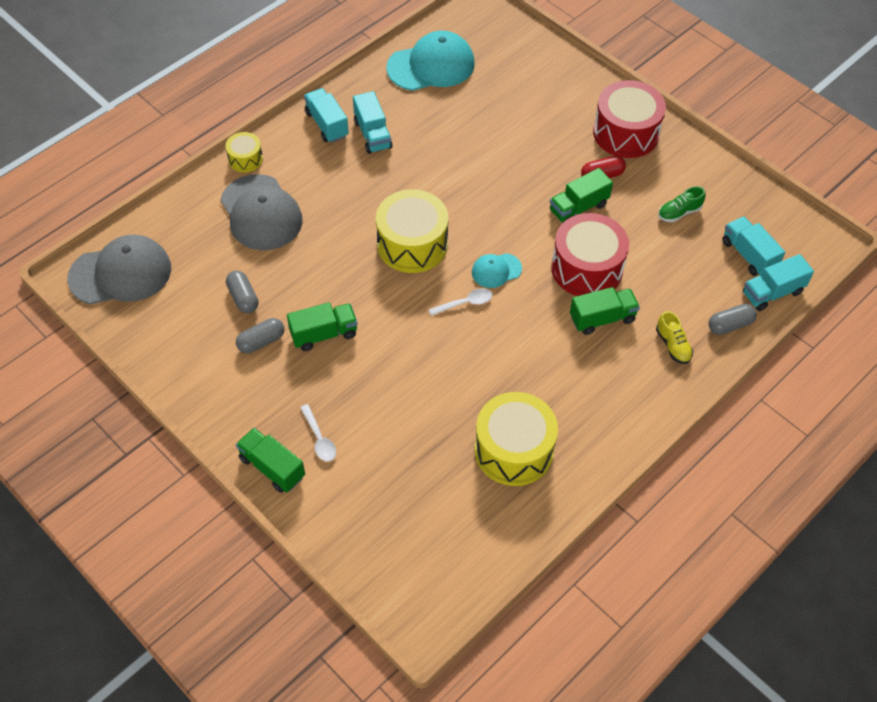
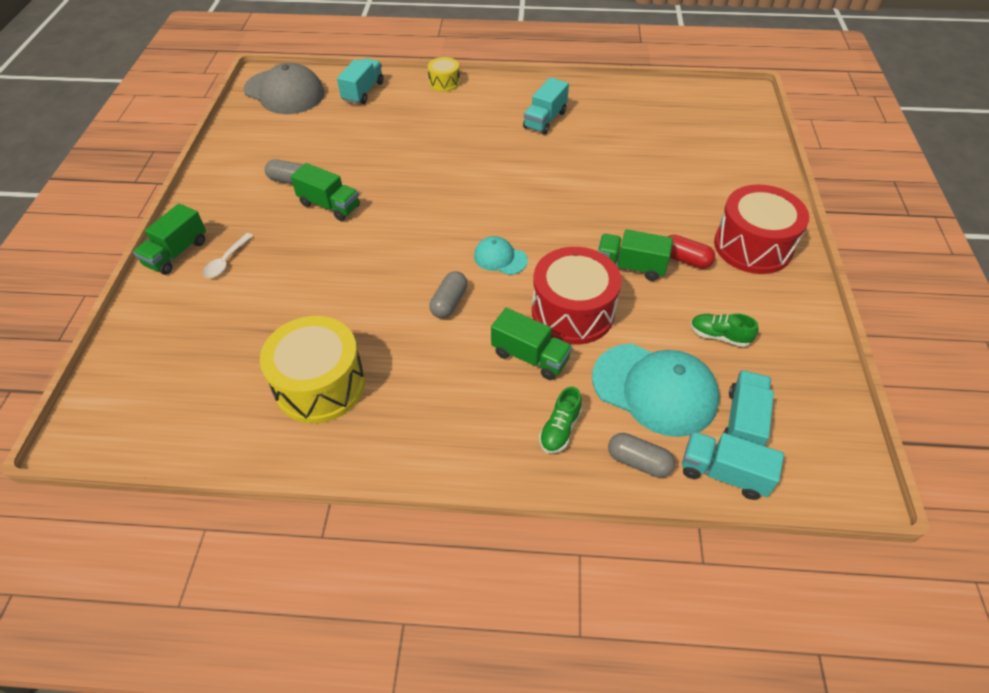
camera: 50 degrees right, 5 degrees down
(243, 298) = (321, 150): grey capsule -> grey capsule (449, 302)
(261, 213) = (406, 115): grey cap -> none
(272, 467) = (177, 253): green truck -> green truck turned 150 degrees counterclockwise
(327, 124) = (523, 96): turquoise truck -> turquoise truck (363, 92)
(412, 244) = (468, 198): yellow drum -> none
(431, 66) = (650, 108): turquoise cap -> turquoise cap (655, 389)
(465, 303) = (445, 260): white spoon -> none
(673, 345) = (560, 429): yellow shoe -> green shoe

